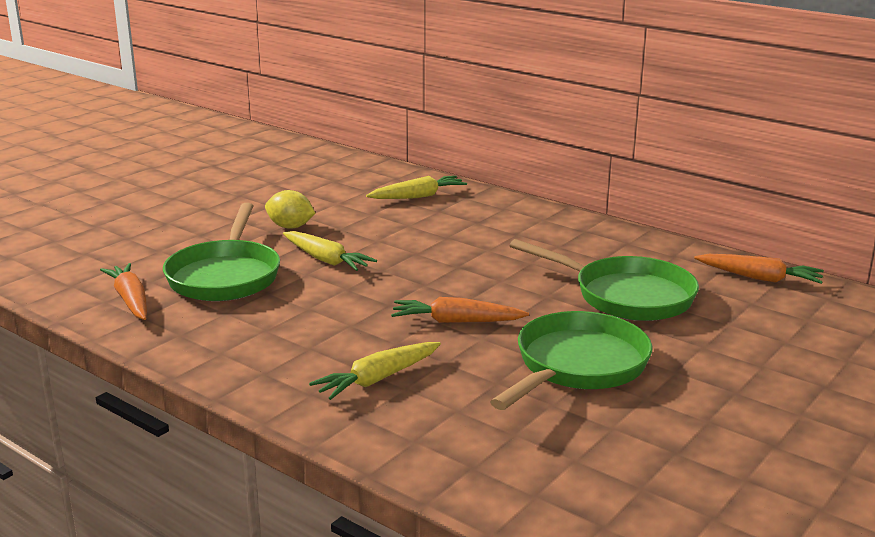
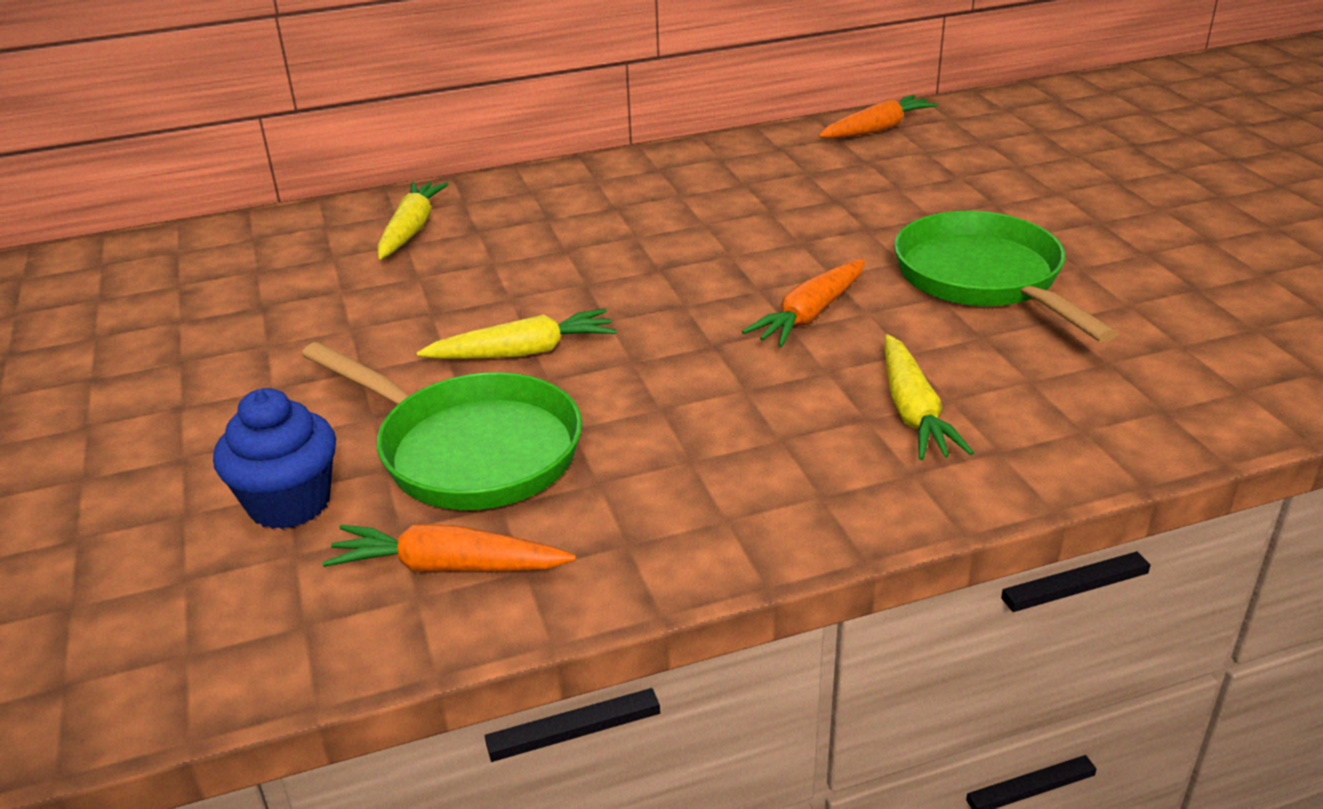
camera: 55 degrees left, 10 degrees up
(151, 254) = (289, 503): none -> blue cupcake
(290, 227) = (370, 349): yellow lemon -> none
(626, 296) = (847, 201): green pan -> none

